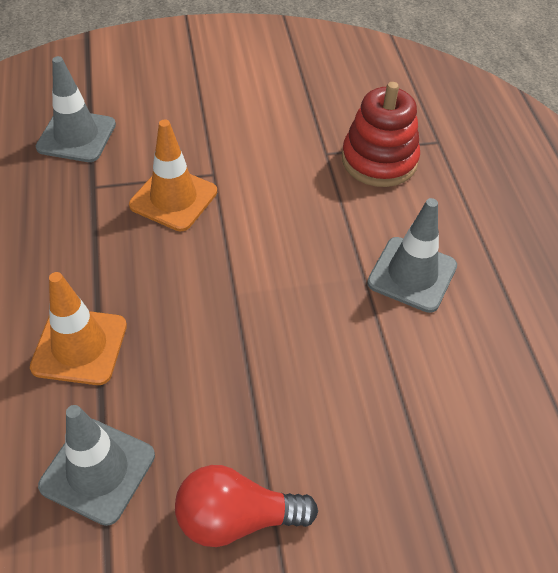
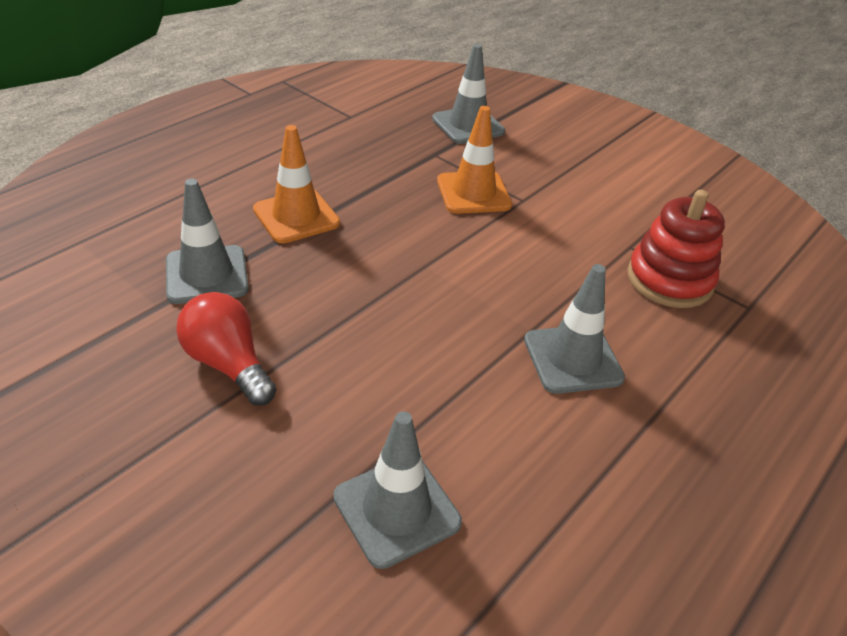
camera: 50 degrees right, 10 degrees down
(477, 485) = (396, 510): none -> grey traffic cone

